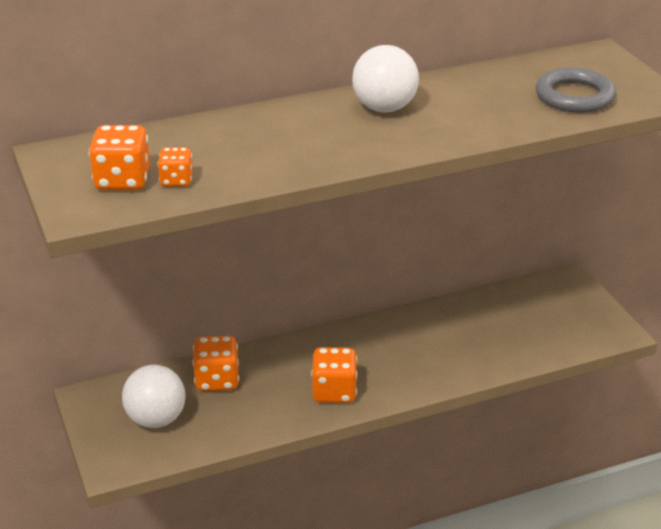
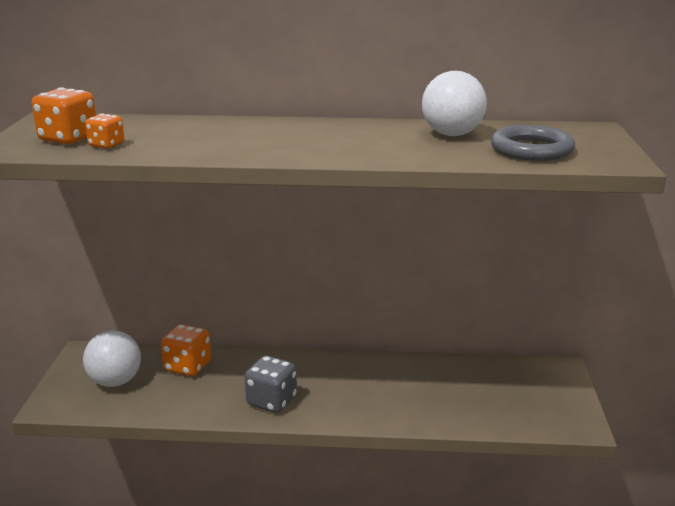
camera: 25 degrees right, 10 degrees down
(334, 392) = (271, 401): orange dice -> grey dice
(384, 108) = (341, 132): white ball -> white ball (452, 134)

